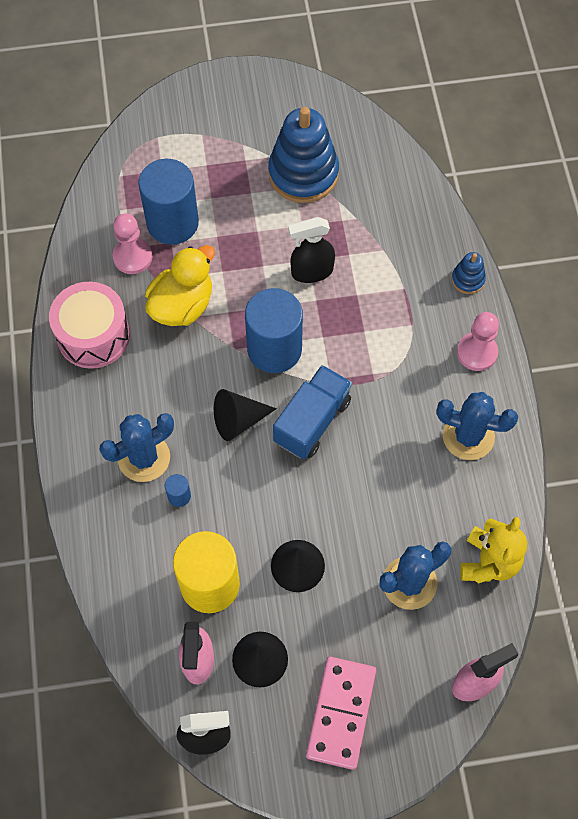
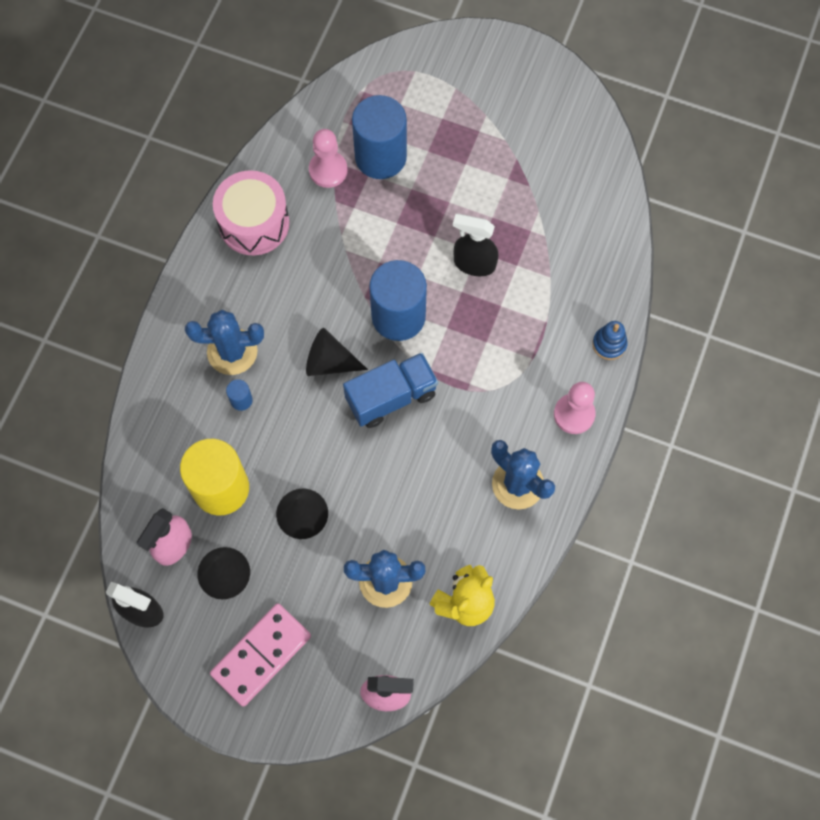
camera: 30 degrees right, 5 degrees up
(182, 305) = (344, 235): yellow duck -> none
(303, 174) = (523, 170): blue stacking toy -> none

